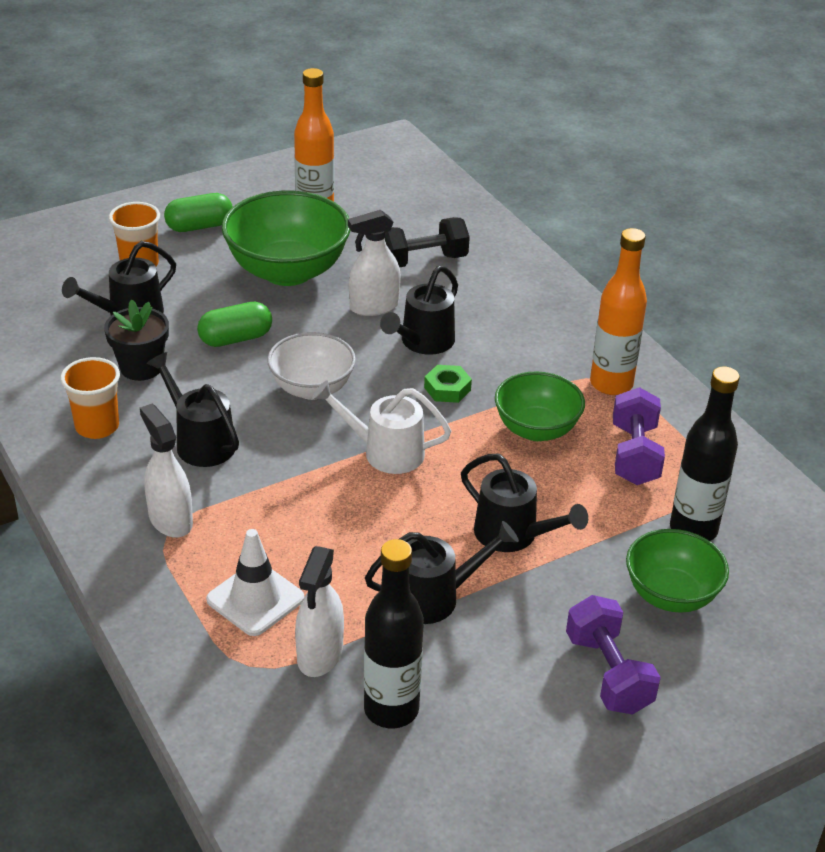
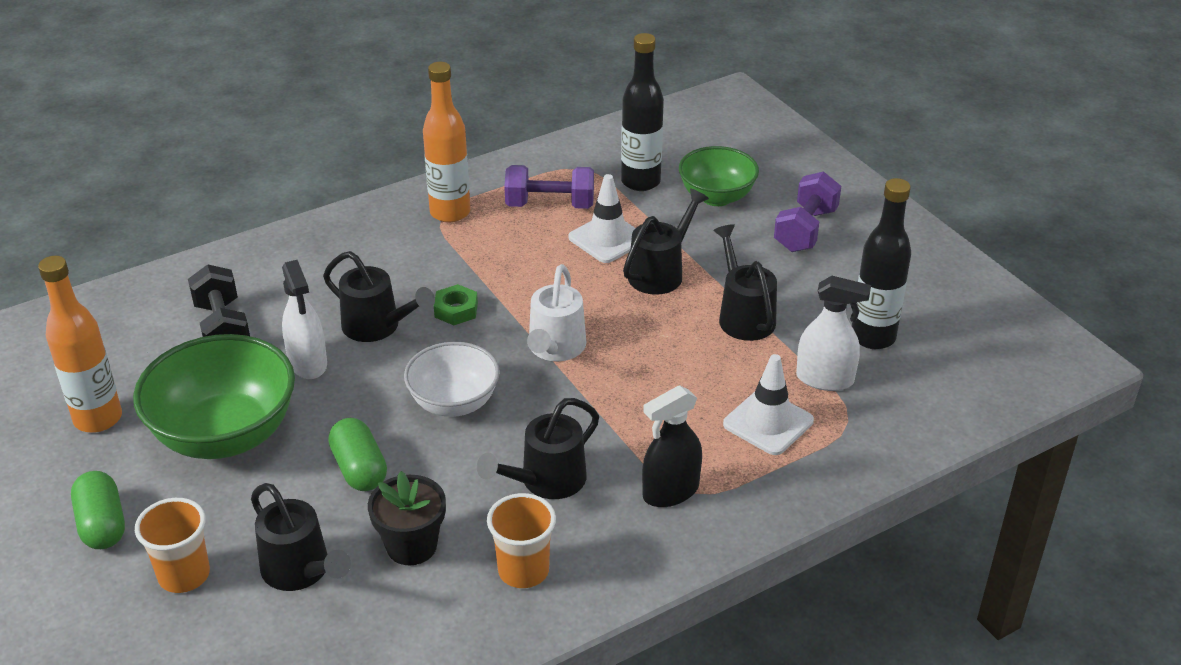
camera: 90 degrees left, 0 degrees up
(170, 520) = (670, 491): white spray bottle -> black spray bottle
(536, 429) = (517, 257): green bowl -> none
(574, 496) = (607, 239): none -> white traffic cone
(608, 673) = (805, 230): purple dumbbell -> purple dumbbell turned 45 degrees counterclockwise

